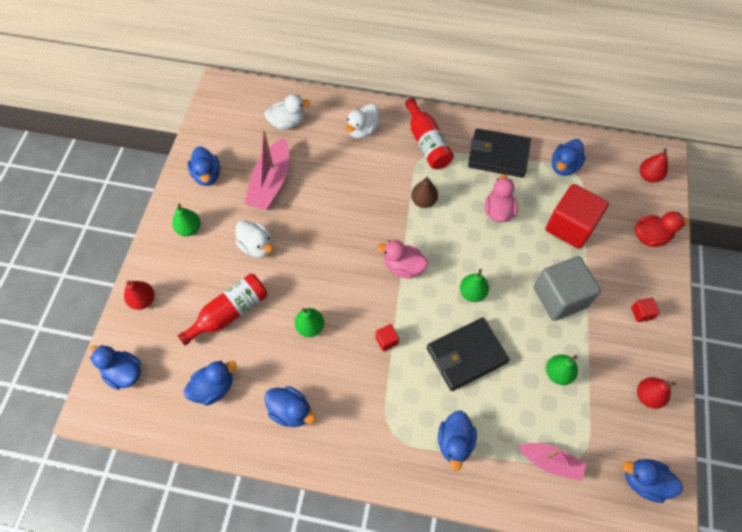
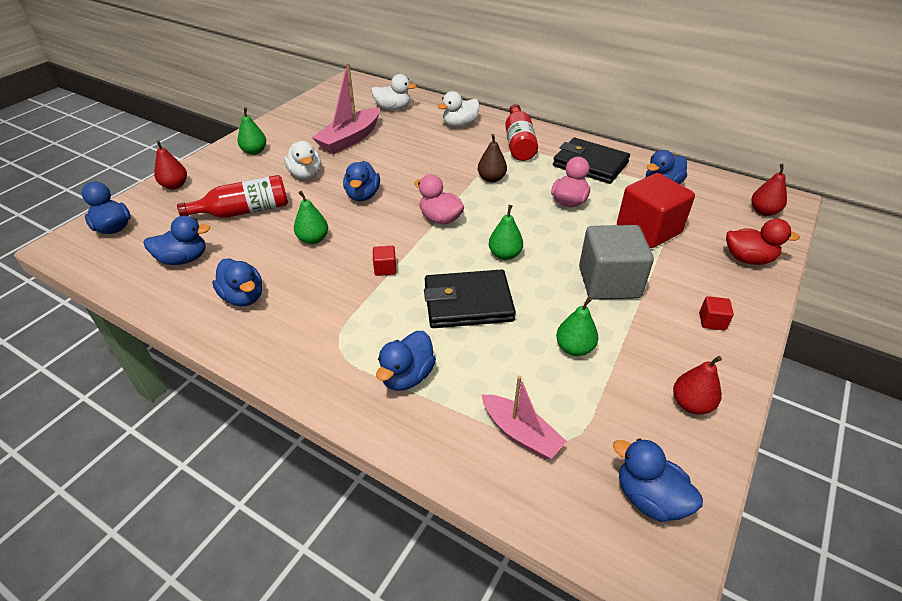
camera: 20 degrees right, 20 degrees down
(207, 175) = (297, 124): blue duck -> blue duck (363, 195)

